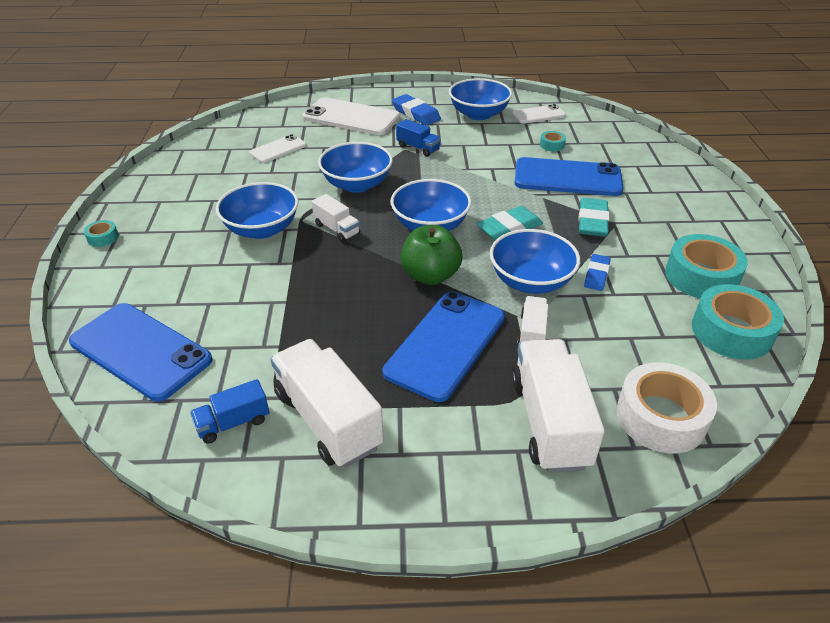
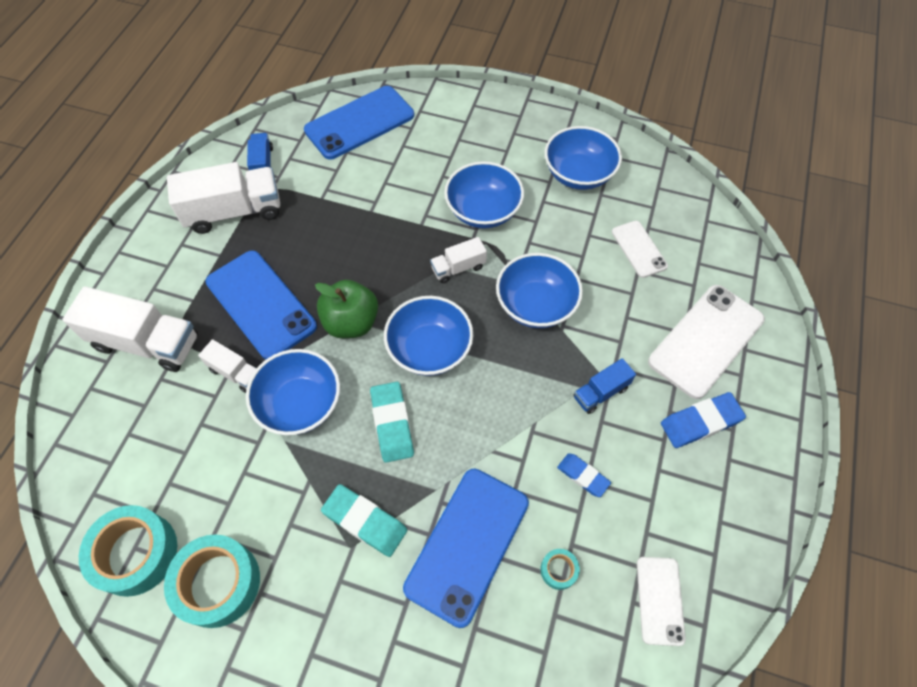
camera: 110 degrees right, 20 degrees up
(103, 238) = (515, 106): turquoise tape -> none
(478, 114) = (680, 508): blue bowl -> blue bowl (578, 174)
(596, 275) = (277, 471): blue eraser -> blue eraser (583, 476)
(661, 417) = (98, 423): white tape -> none

